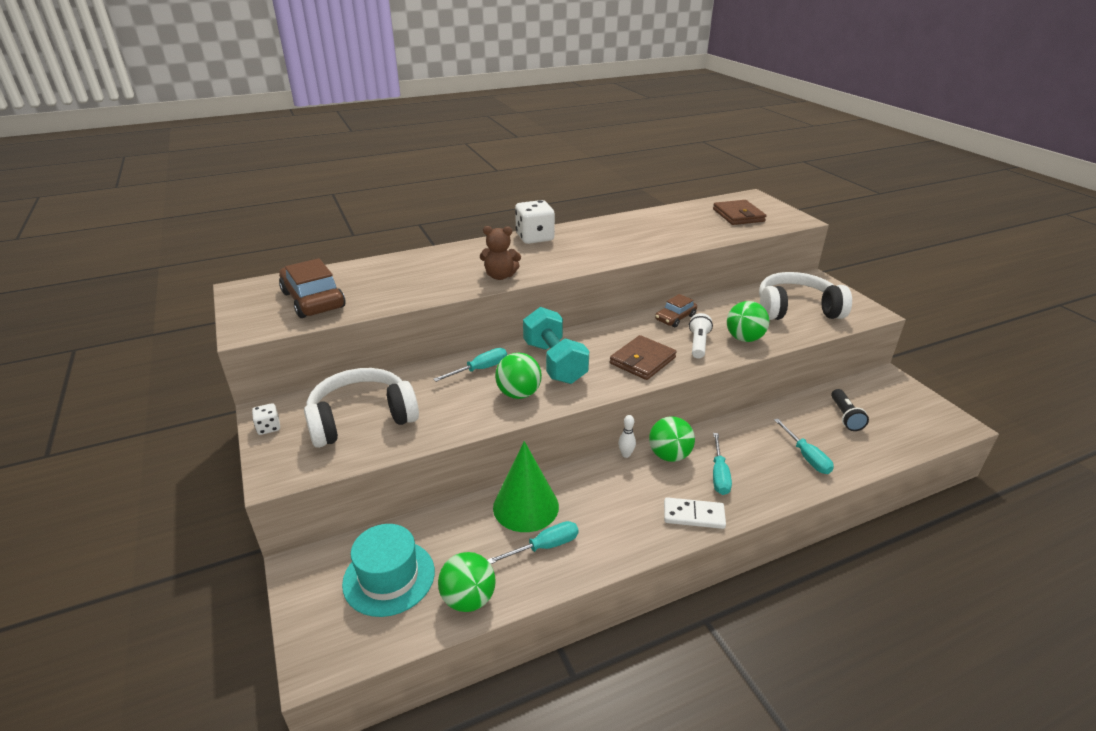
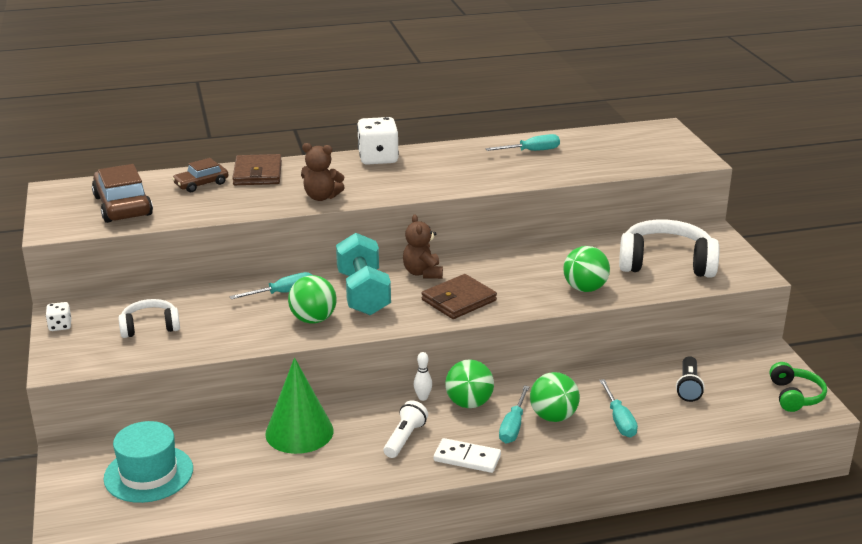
camera: 10 degrees right, 5 degrees down
(362, 419) = (150, 327): white headphones -> white headphones, size x0.56
(468, 599) = (217, 499): green ball -> green ball (553, 417)
(544, 547) = (304, 467): turquoise screwdriver -> turquoise screwdriver (531, 151)
(598, 337) = (423, 273): none -> brown teddy bear
(675, 318) = (519, 260): brown car -> brown car (201, 184)
(698, 344) = (530, 289): white flashlight -> white flashlight (405, 438)
(738, 215) = (629, 149): brown wallet -> brown wallet (257, 173)
(934, 415) = (795, 396): none -> green headphones

